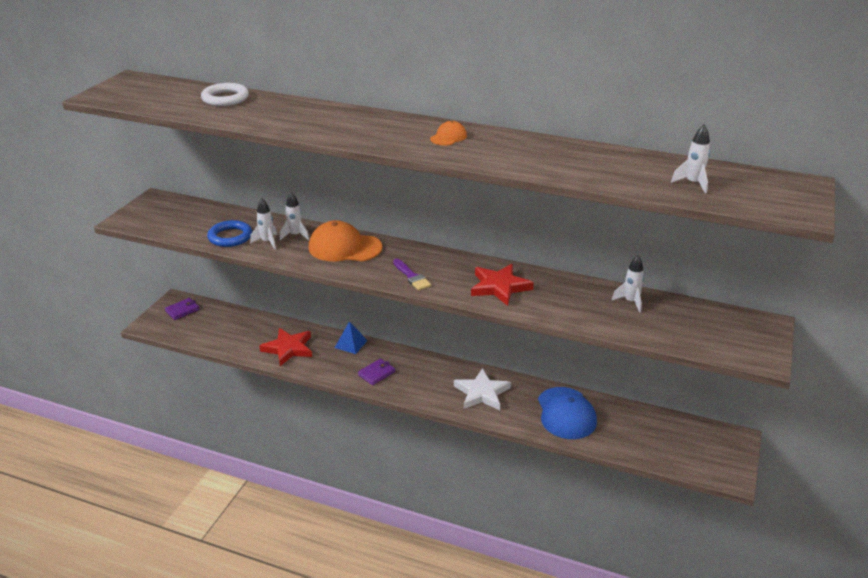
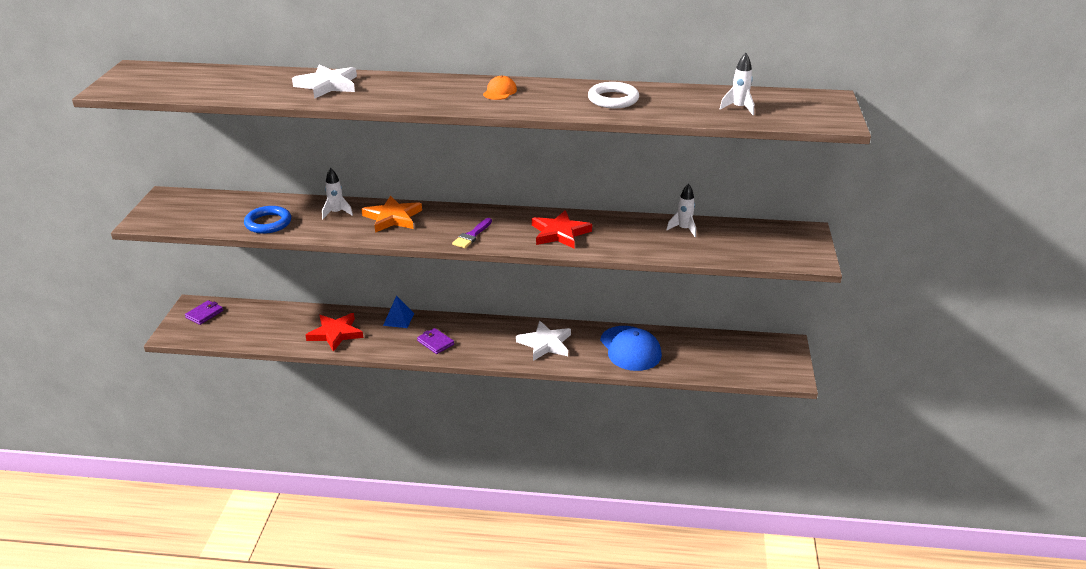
camera: 15 degrees left, 0 degrees up
(225, 98) = (252, 78): white ring -> white ring (613, 99)
(267, 242) = (310, 223): white rocket -> none
(288, 112) = (327, 85): none -> white star
(344, 247) = (393, 217): orange cap -> orange star
(376, 373) = (435, 342): purple wallet -> purple wallet turned 75 degrees counterclockwise
(412, 277) = (472, 235): purple brush -> purple brush turned 75 degrees clockwise

